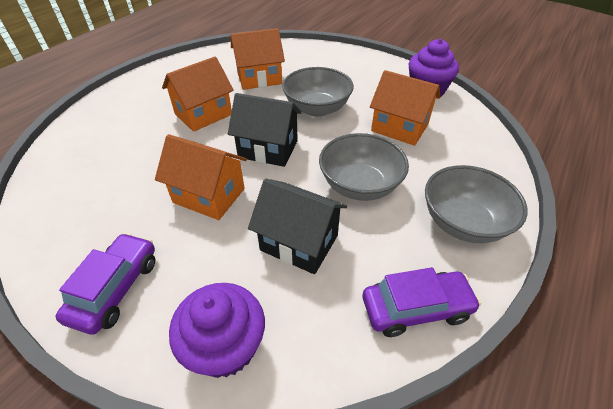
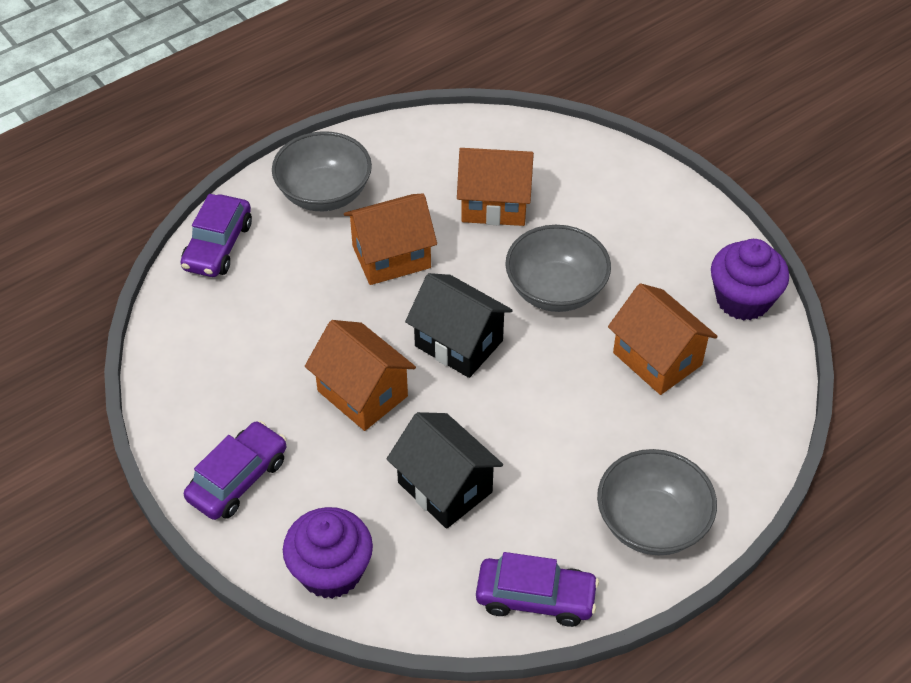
camera: 20 degrees right, 5 degrees up
(76, 134) = (218, 246): none -> purple car
(360, 185) = (552, 434): grey bowl -> grey bowl (324, 193)

